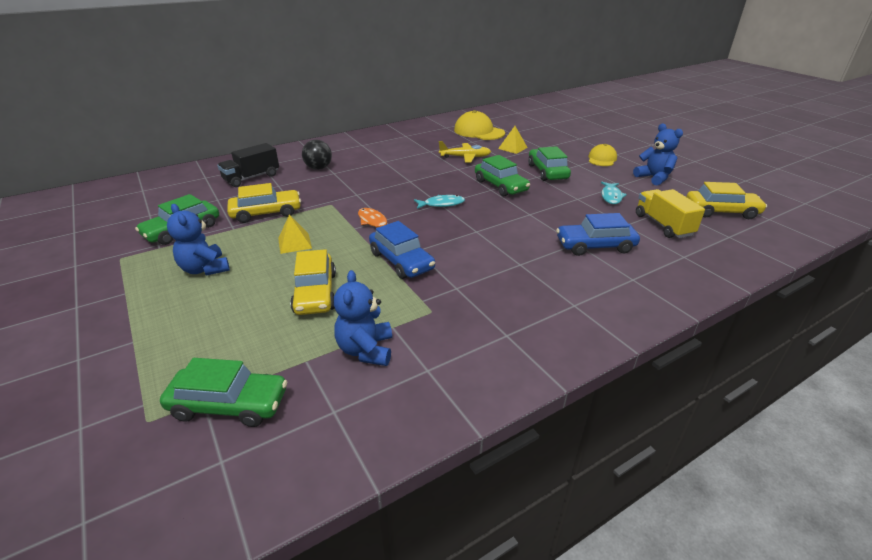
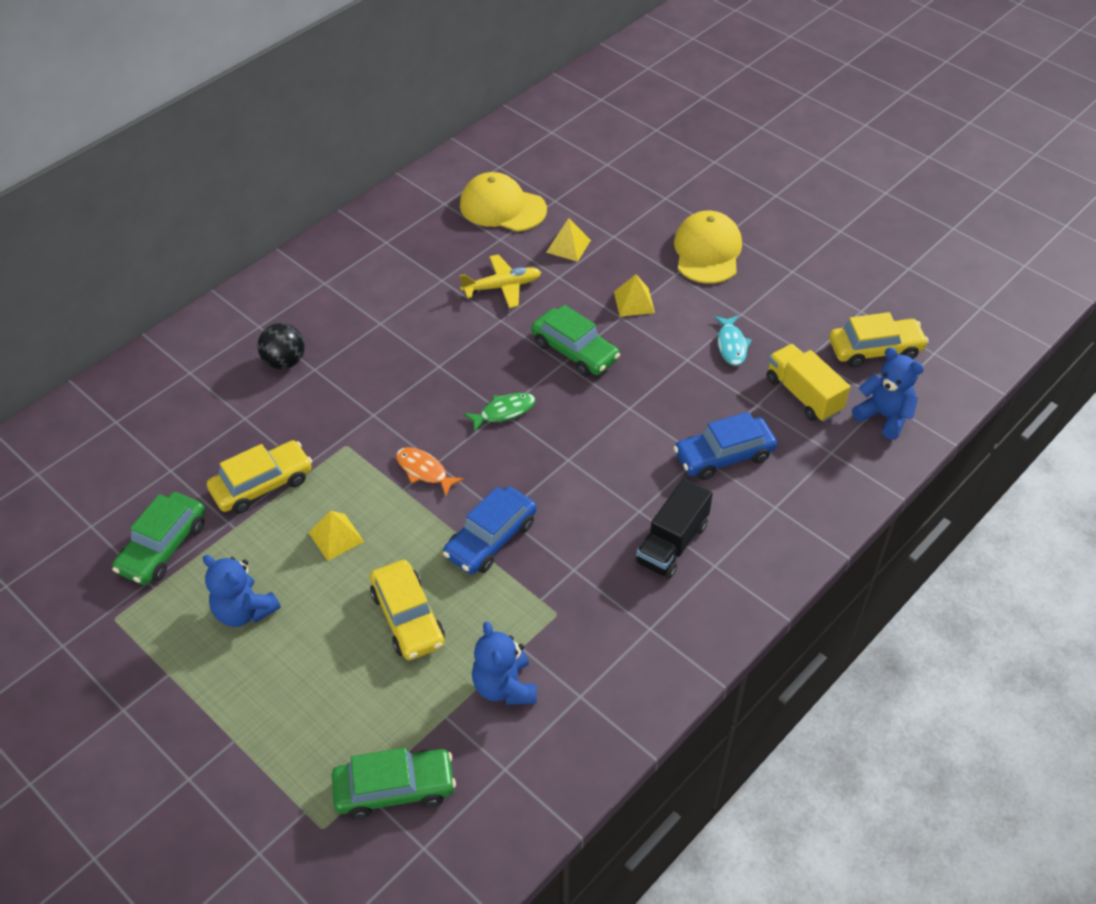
camera: 15 degrees left, 15 degrees up
(252, 178) = (192, 408): black truck -> black truck (672, 544)
(401, 261) = (491, 539): blue car -> blue car turned 90 degrees clockwise
(441, 204) = (504, 412): turquoise fish -> green fish
(547, 172) = (634, 302): green car -> yellow pyramid
(602, 159) = (707, 251): yellow cap -> yellow cap, size x1.61
(654, 178) = (785, 287): blue teddy bear -> blue teddy bear (884, 416)

